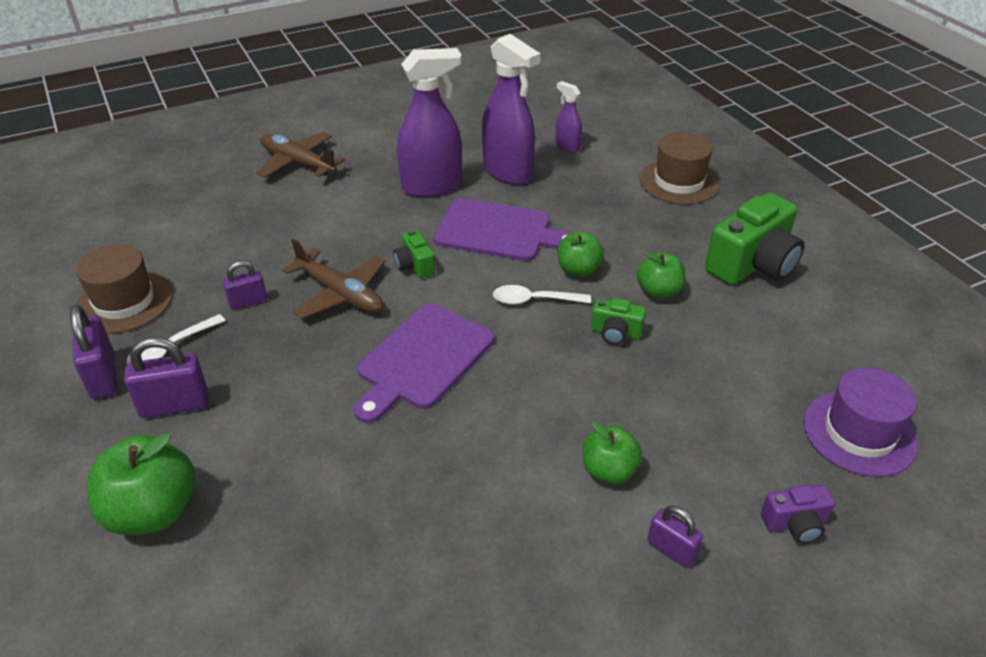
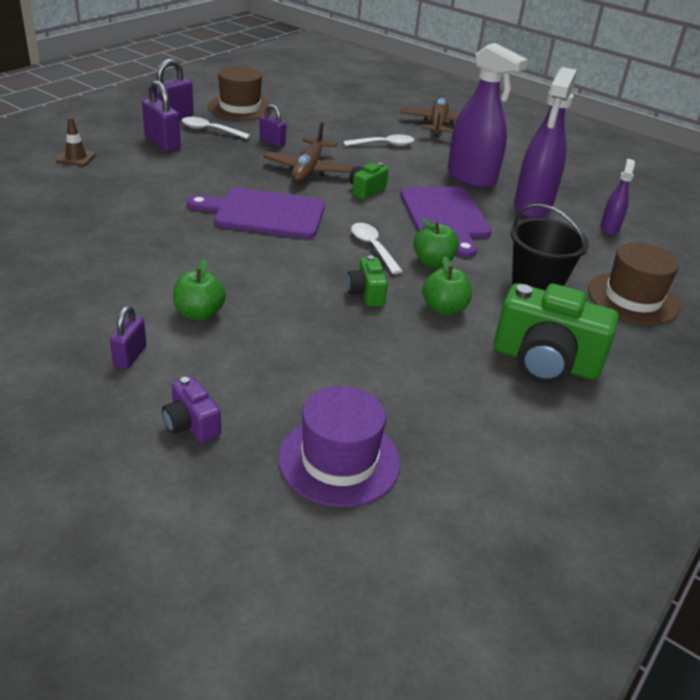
camera: 60 degrees right, 5 degrees down
(153, 511) = (76, 158): green apple -> brown traffic cone
(318, 217) = (384, 144): none -> white spoon
(639, 223) = (536, 284): none -> black bucket

